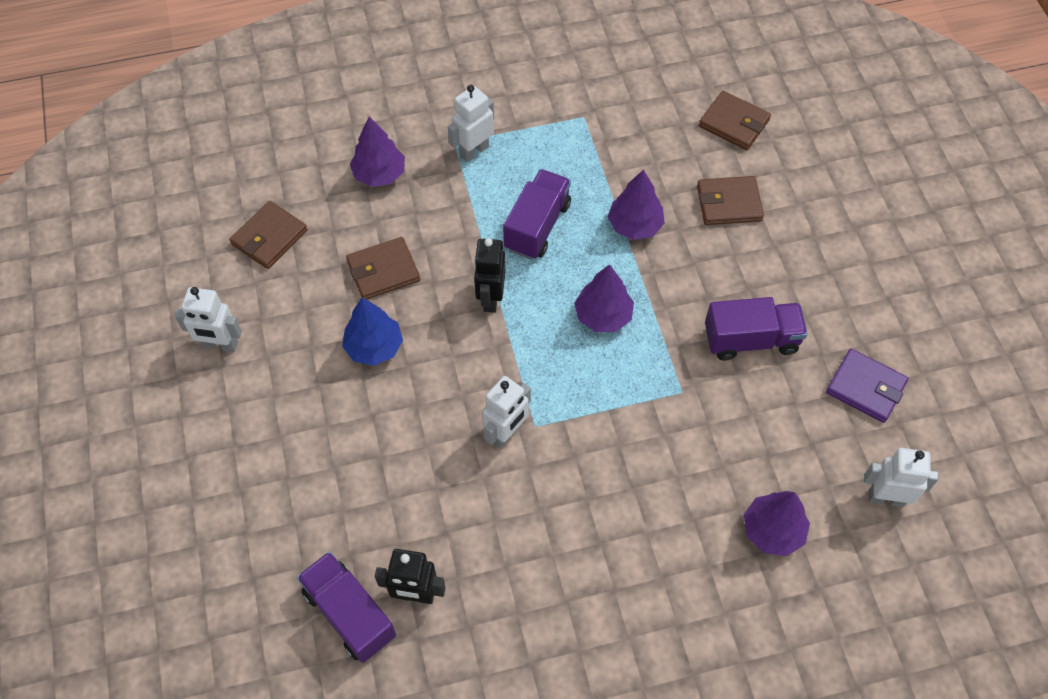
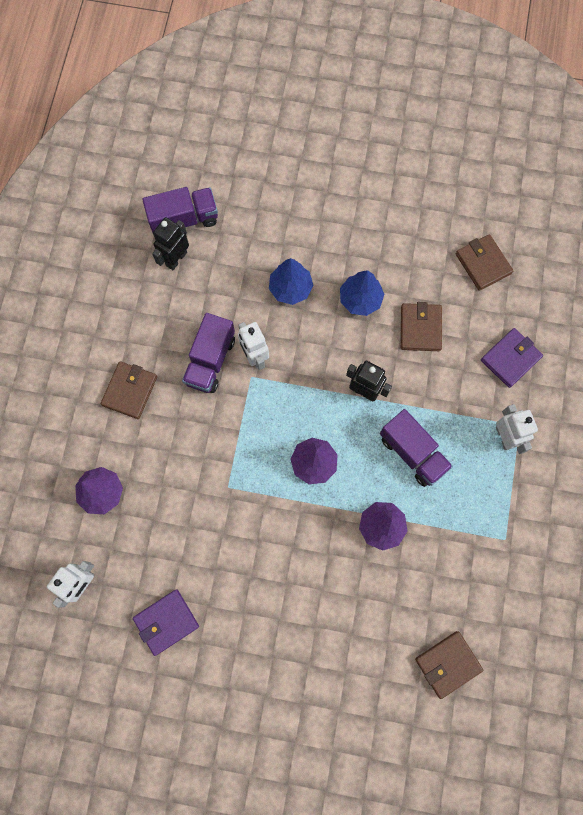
camera: 115 degrees right, 15 degrees up
(220, 345) = (406, 206): white robot -> none
(379, 174) = (510, 358): purple tree -> purple wallet
(394, 431) = (290, 288): none -> blue tree
(728, 203) = (369, 612): brown wallet -> brown wallet (130, 391)
(751, 340) = (244, 560): purple truck -> purple truck (210, 360)

